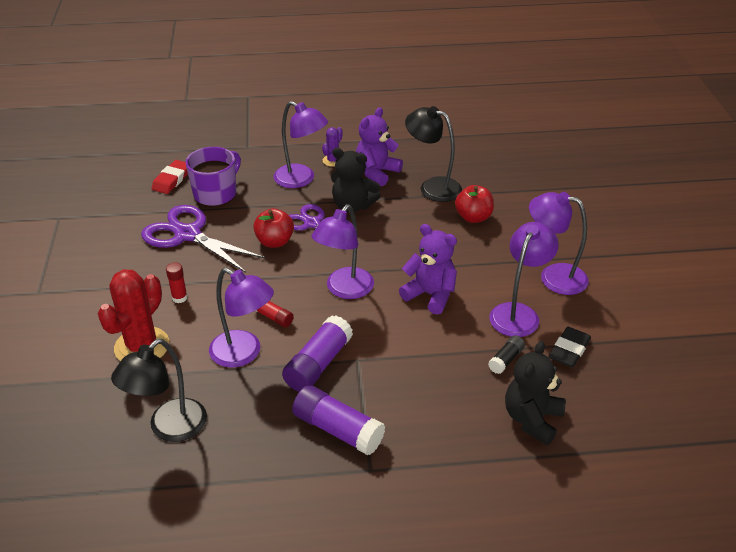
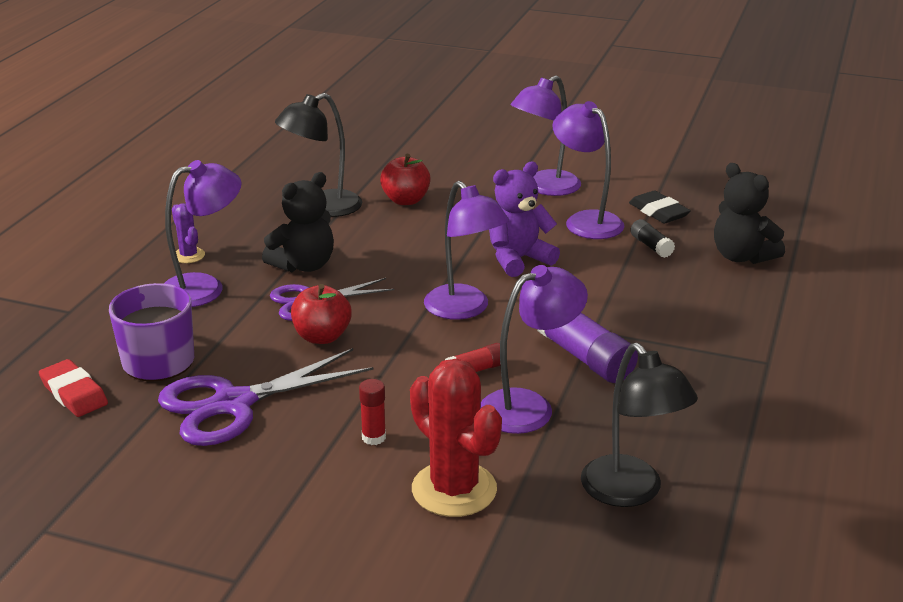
camera: 65 degrees left, 10 degrees down
(337, 429) = (698, 368): purple glue stick -> none
(377, 172) = (252, 233): purple teddy bear -> none

